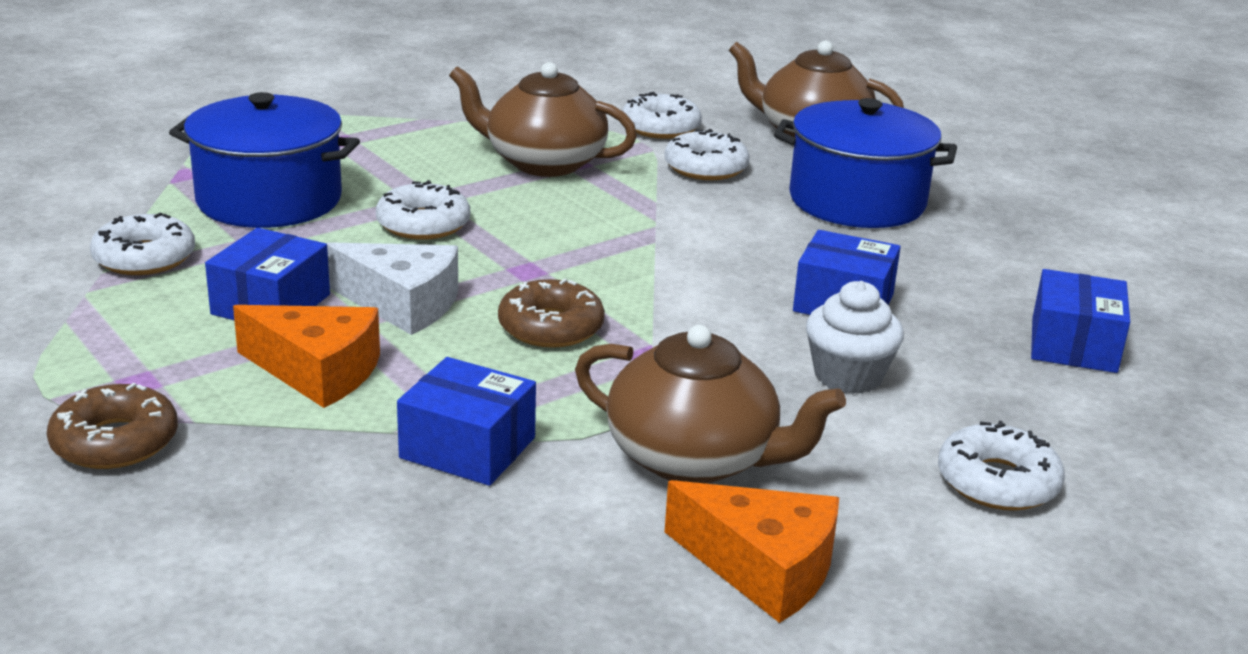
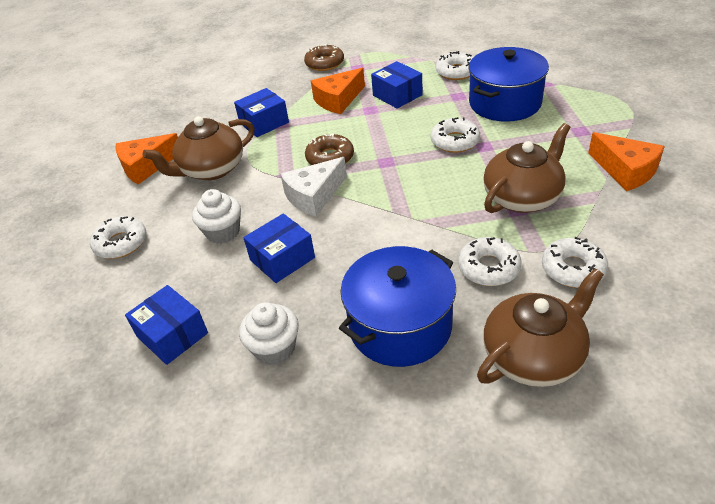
camera: 125 degrees right, 15 degrees up
(403, 304) = (377, 124): white cheese -> white cheese (314, 196)
(434, 112) = (625, 171): none -> orange cheese
(988, 266) = (274, 348): none -> white cupcake

